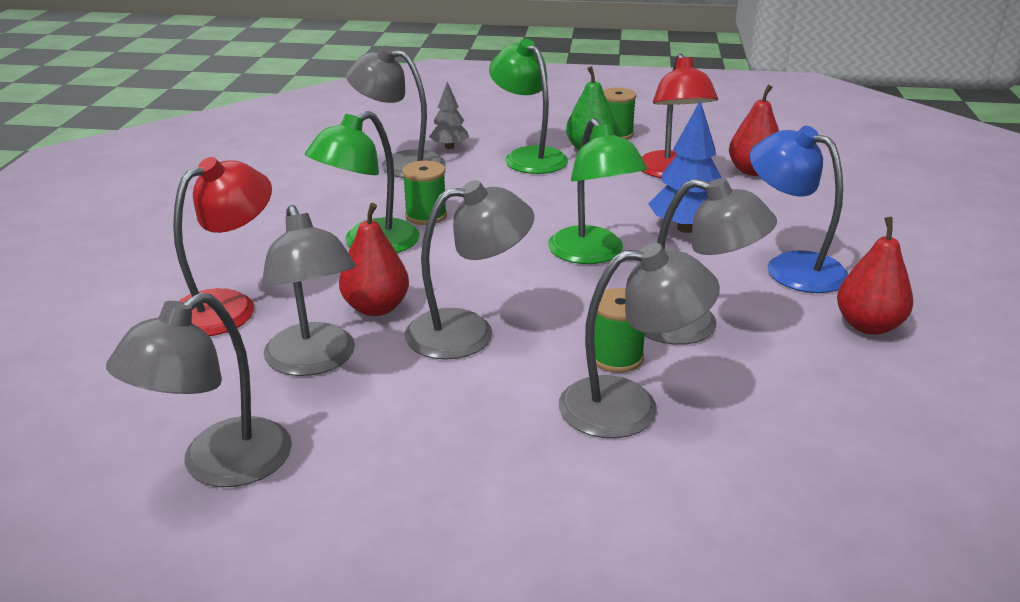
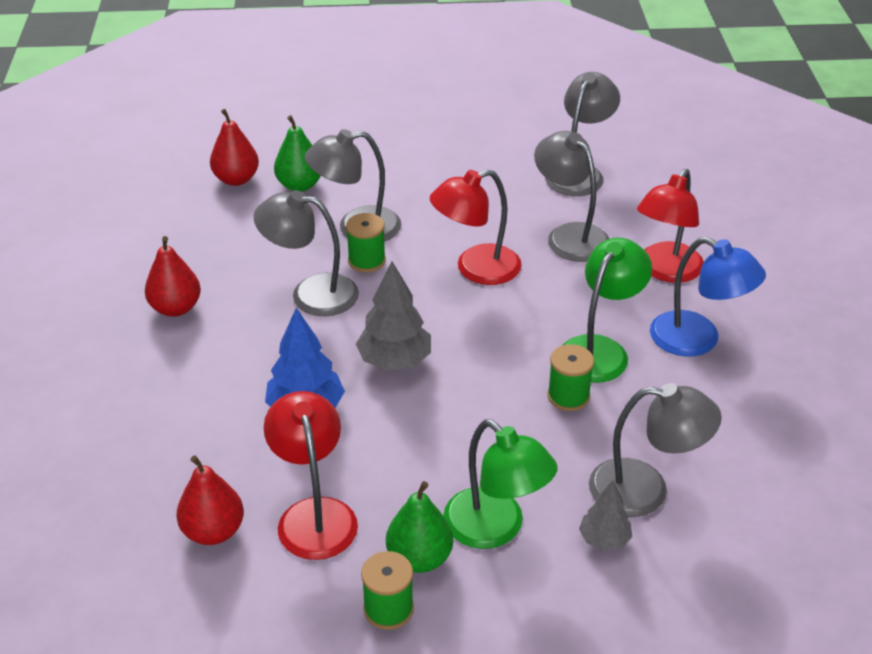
camera: 170 degrees right, 10 degrees up
(376, 308) = (554, 282): red pear -> red pear (236, 179)
(468, 332) = (476, 269): grey lamp -> red lamp
(592, 254) = (394, 361): green lamp -> grey tree
(734, 500) = (299, 185): none -> green pear
(791, 267) = (216, 366): blue lamp -> blue lamp (698, 340)

